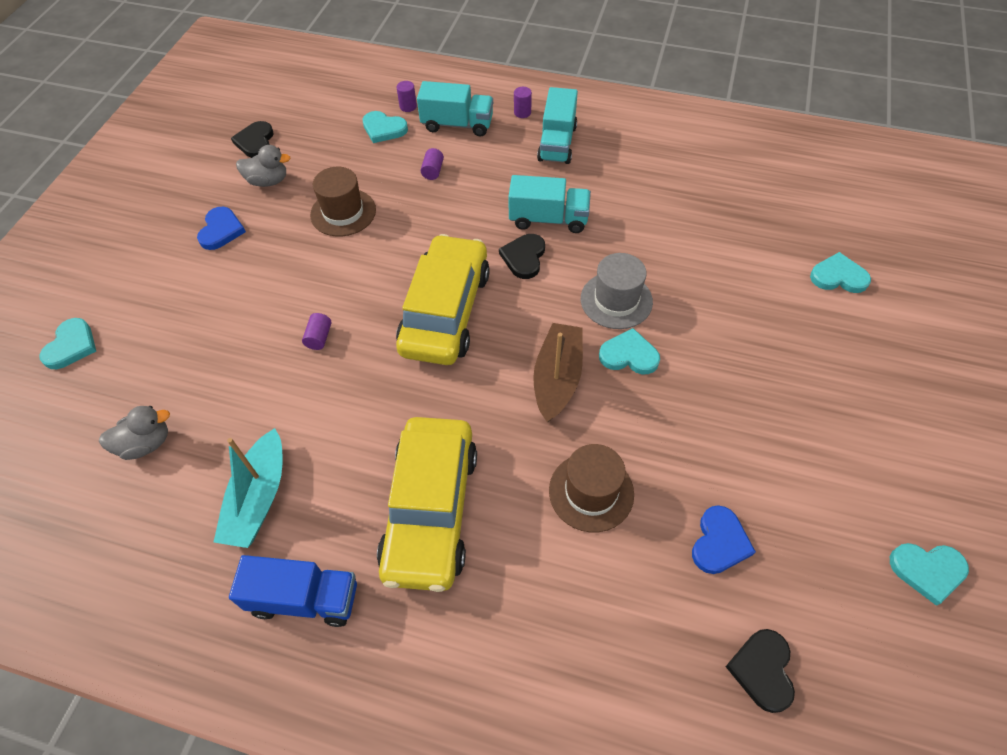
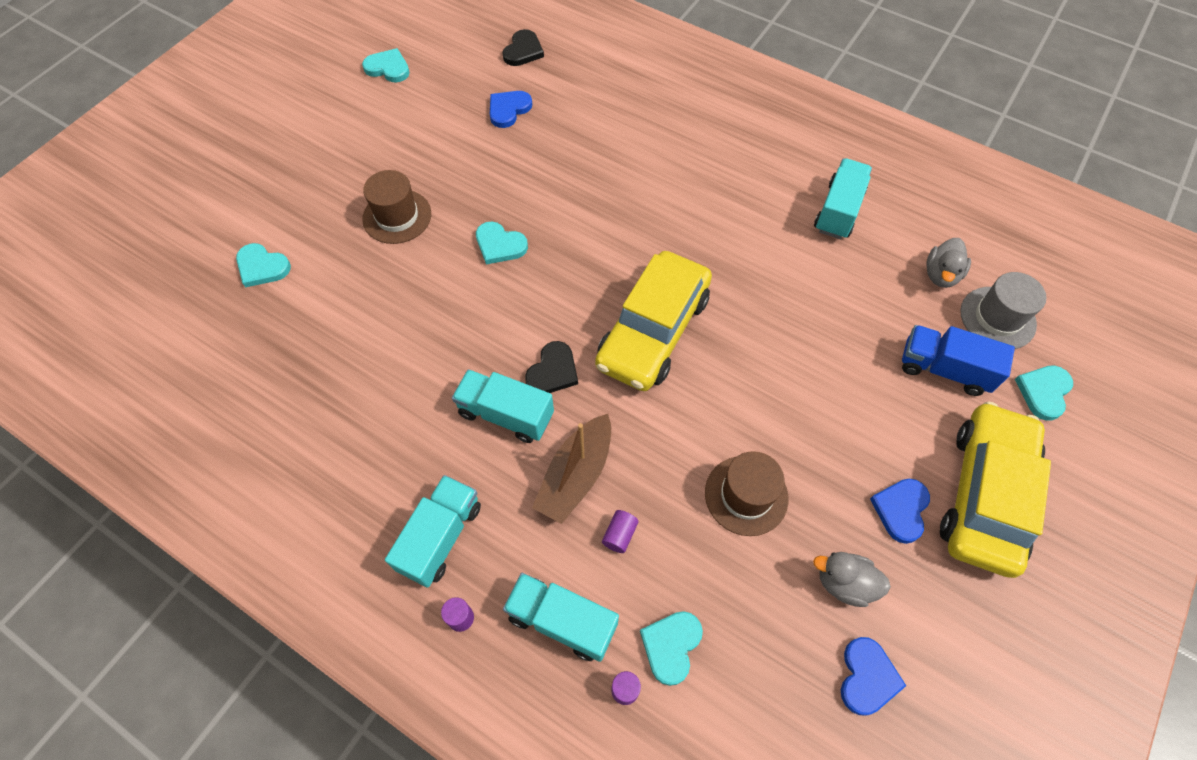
camera: 165 degrees left, 5 degrees up
(146, 444) = (941, 275): grey duck -> grey duck turned 60 degrees counterclockwise
(255, 142) = (867, 677): black heart -> blue heart
(258, 498) = (838, 211): turquoise boat -> turquoise truck
(304, 598) = (802, 143): blue truck -> blue truck (944, 369)
(319, 337) = (784, 335): purple cylinder -> none
(384, 129) = (671, 646): turquoise heart -> turquoise heart turned 105 degrees counterclockwise
(430, 510) = (704, 173): yellow car -> yellow car (985, 495)
(557, 378) = (571, 241): brown boat -> brown boat (576, 475)
(591, 492) = (581, 156): brown hat -> brown hat (397, 216)
(616, 300) = (483, 298): grey hat -> grey hat (997, 318)

